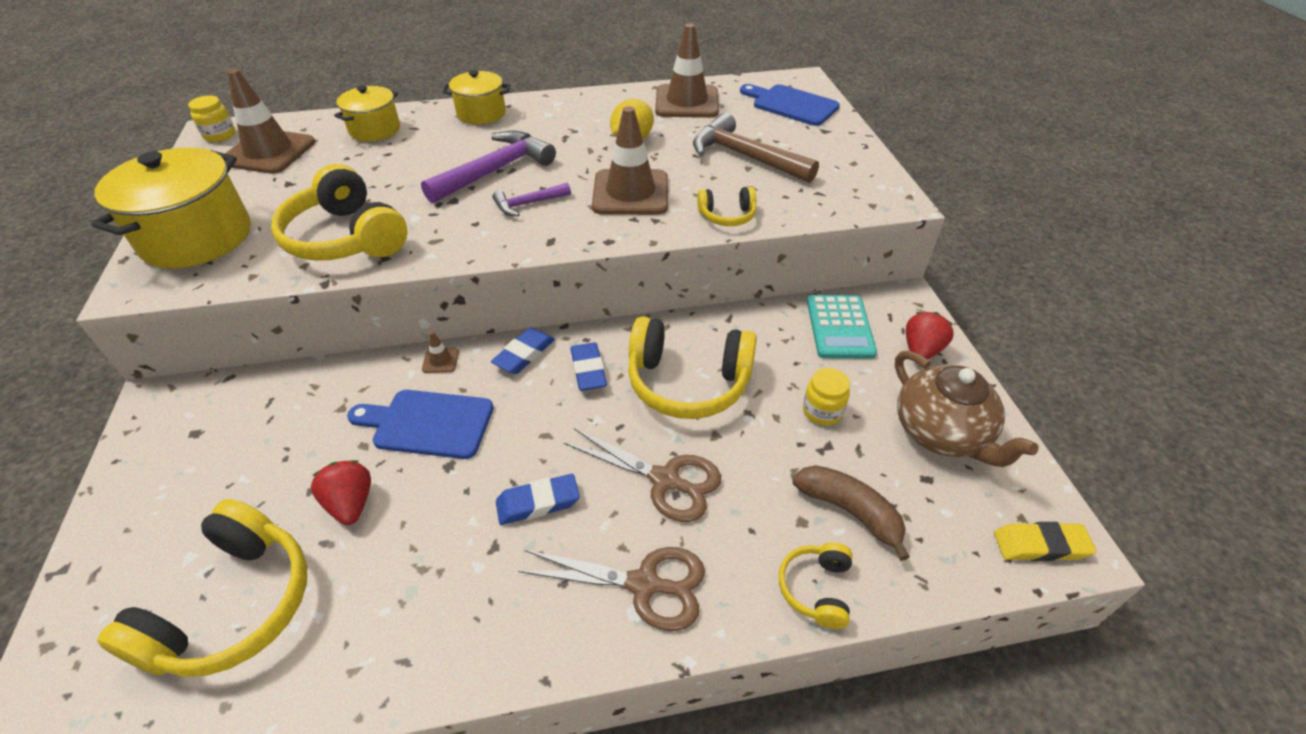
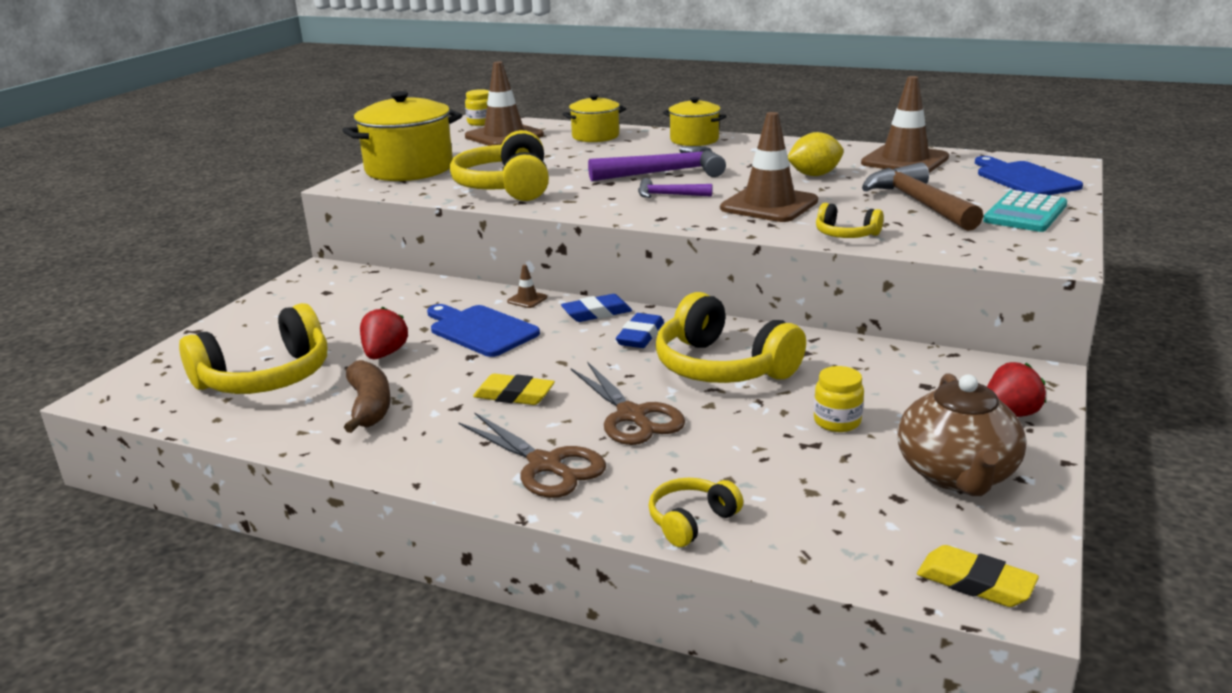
camera: 35 degrees right, 20 degrees down
(538, 503) = (514, 395): blue eraser -> yellow eraser
(839, 327) = (929, 374): turquoise calculator -> turquoise calculator (1025, 213)
(850, 511) = (784, 489): brown banana -> brown banana (369, 406)

